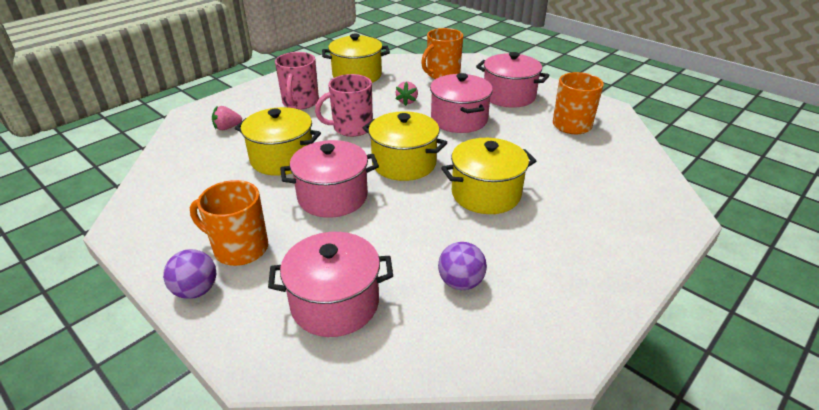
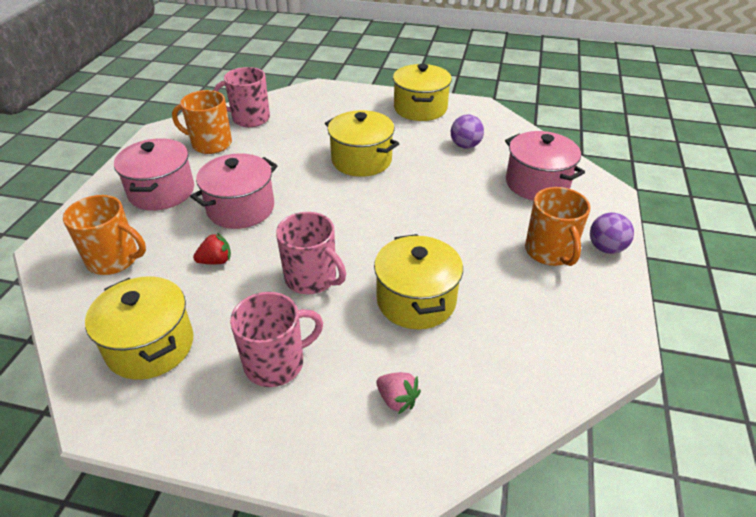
camera: 120 degrees left, 5 degrees up
(332, 197) = (440, 234): pink pot -> none
(404, 163) = (353, 214): yellow pot -> yellow pot (420, 108)
(407, 101) = (216, 261): pink strawberry -> red strawberry
(615, 152) = (250, 118): none -> pink mug

